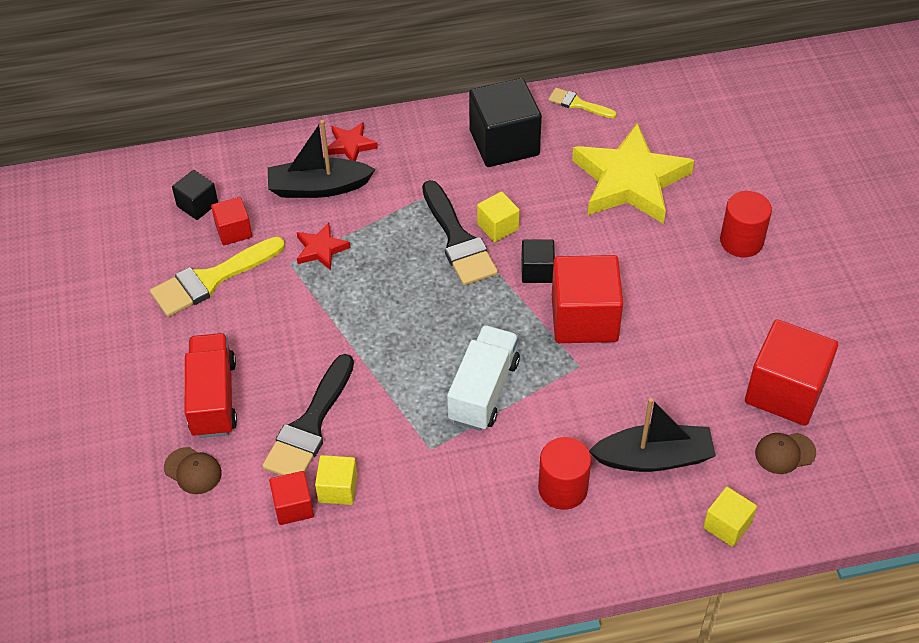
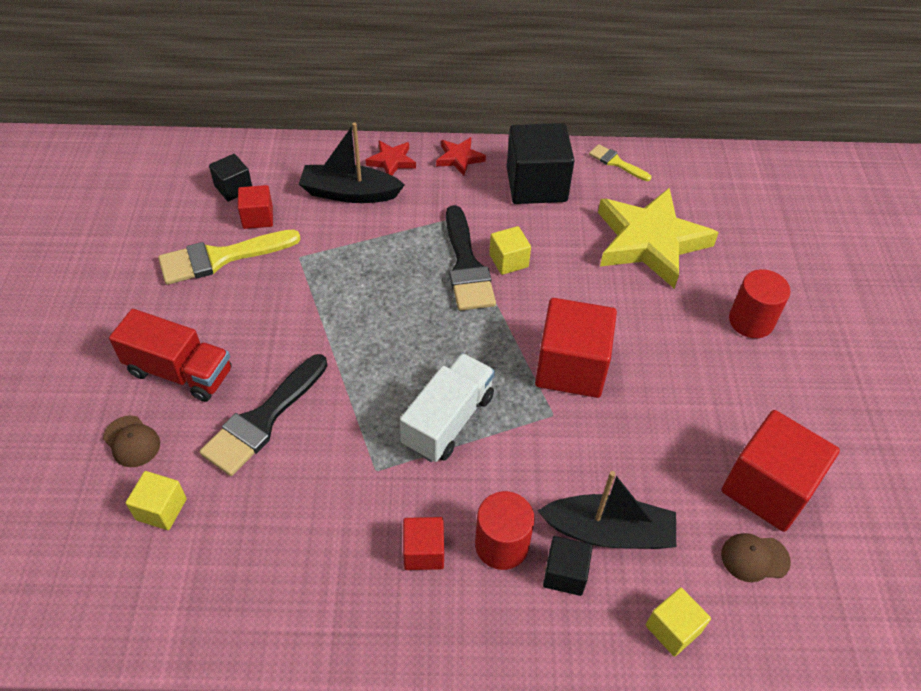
camera: 10 degrees right, 0 degrees up
(213, 398) = (179, 372): red truck -> red truck turned 105 degrees clockwise
(293, 506) = (216, 502): red cube -> red cube (423, 552)
(321, 249) = (333, 250): red star -> red star (459, 158)
(338, 489) = (268, 492): yellow cube -> yellow cube (161, 509)
(537, 271) = (536, 311): black cube -> black cube (565, 573)

